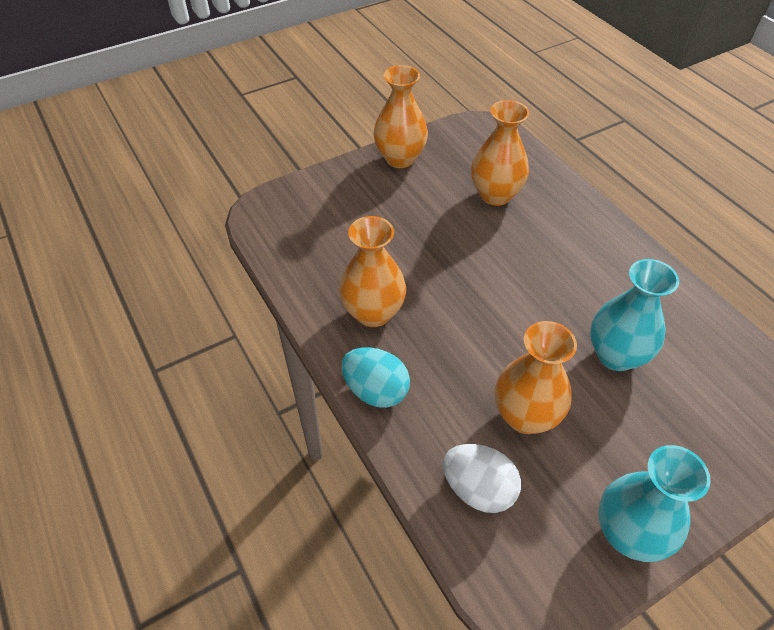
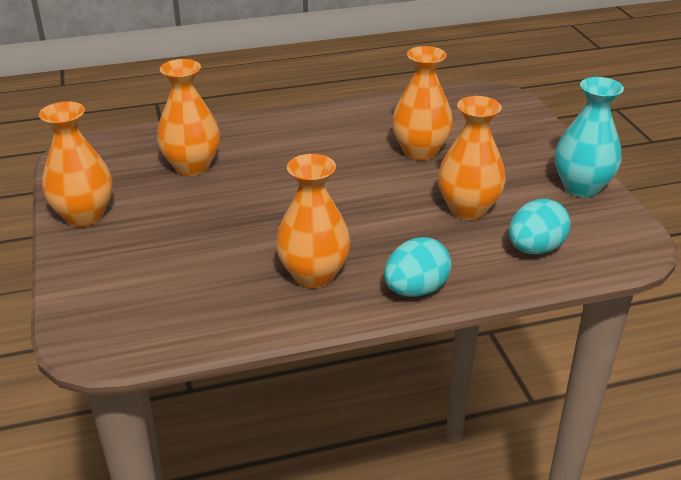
camera: 75 degrees left, 15 degrees down
(478, 489) = (535, 249): white egg -> turquoise egg
(616, 355) = (420, 151): turquoise vase -> orange vase

